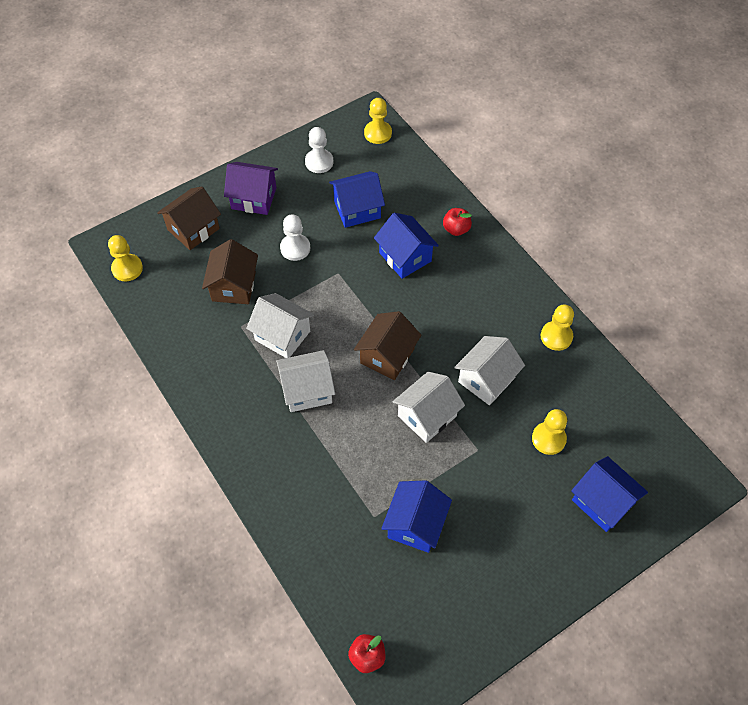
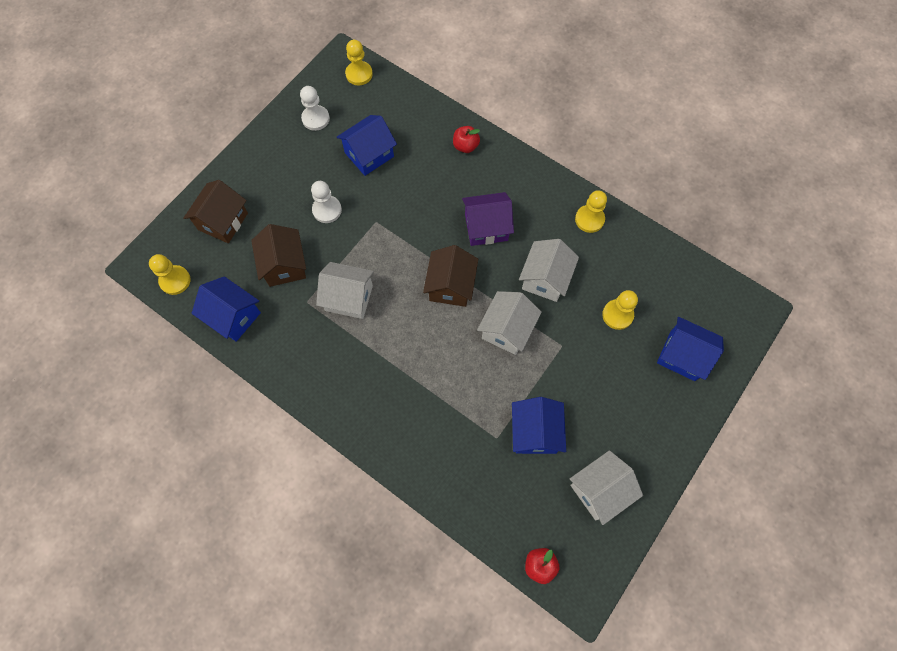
camera: 20 degrees left, 10 degrees up
(254, 198) = (268, 173): purple house -> purple house (486, 227)
(307, 390) = (392, 342): white house -> white house (599, 490)
(405, 257) = (430, 187): blue house -> blue house (233, 316)

